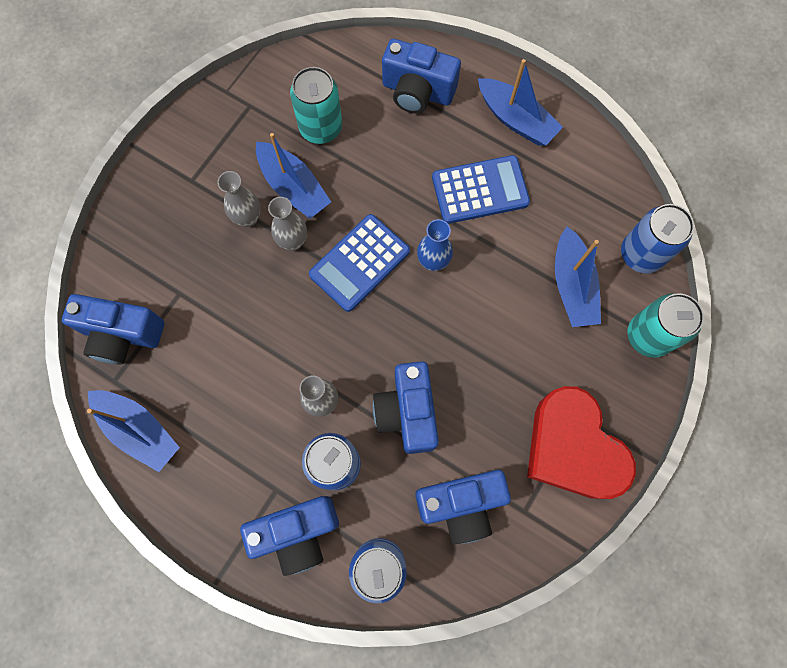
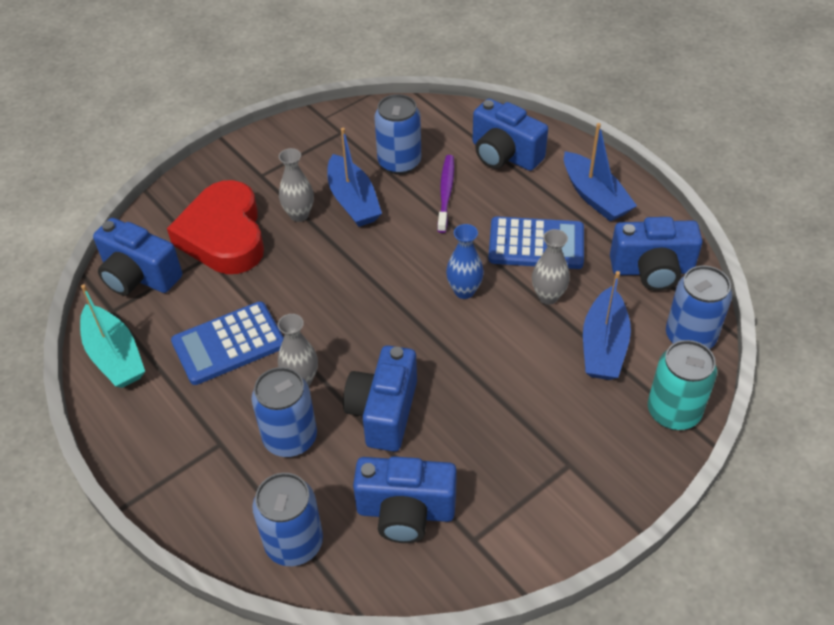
camera: 20 degrees right, 25 degrees down
(139, 430) = (115, 356): blue boat -> turquoise boat
(293, 241) = (333, 242): grey vase -> grey vase (548, 296)
(297, 533) = (223, 488): blue camera -> blue camera (652, 270)
(321, 128) = (399, 162): turquoise can -> blue can
(359, 263) = (390, 274): blue calculator -> blue calculator (228, 344)
(378, 152) = (446, 192): none -> purple toothbrush
(573, 447) = (551, 493): red heart -> red heart (224, 235)

